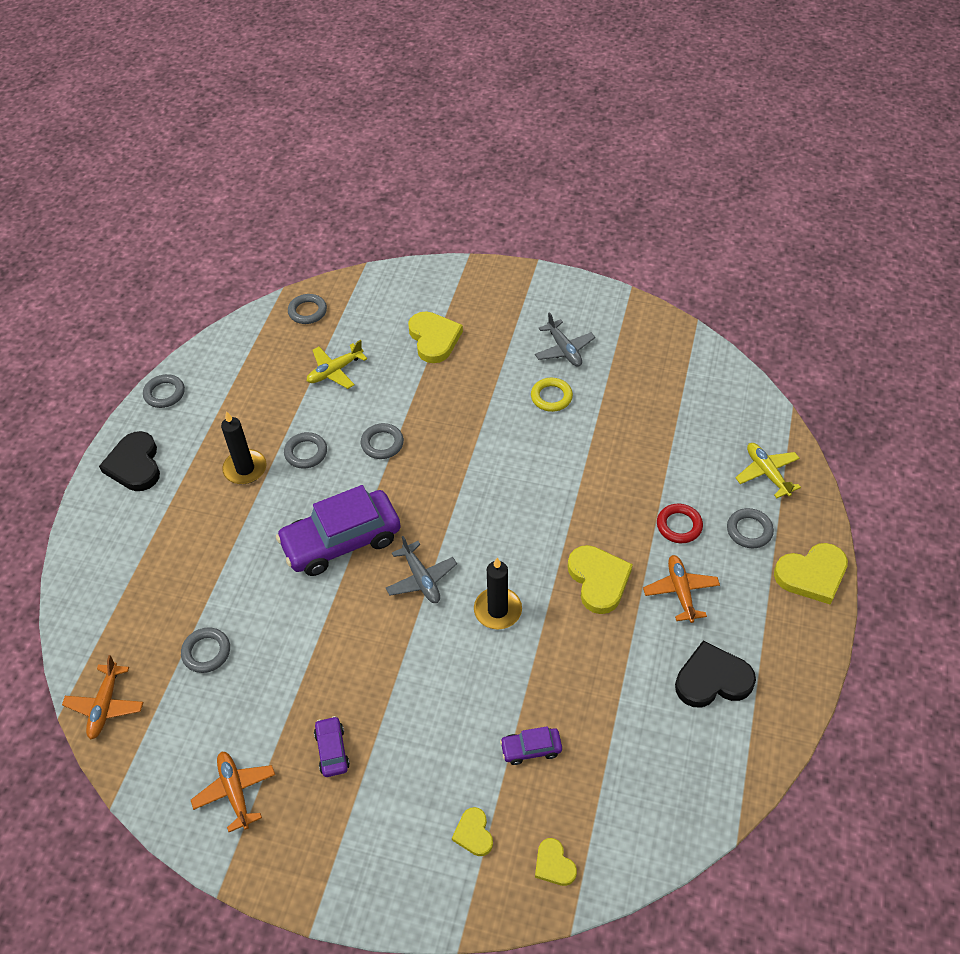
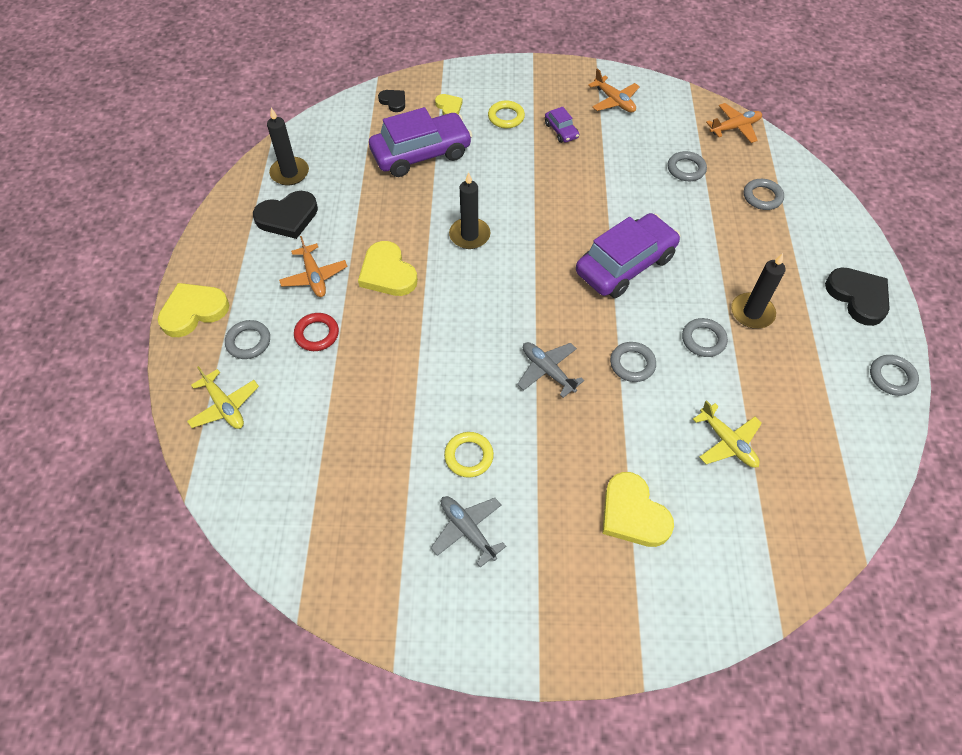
camera: 165 degrees right, 5 degrees up
(105, 705) = (735, 128): orange plane -> orange plane turned 75 degrees clockwise
(307, 311) = (810, 525): grey ring -> grey ring (762, 197)
(335, 371) = (727, 442): yellow plane -> yellow plane turned 105 degrees clockwise
(398, 793) = (506, 117): none -> yellow ring
(421, 579) = (542, 247): grey plane -> grey plane (547, 371)
(531, 749) = (421, 154): purple car -> purple car, size x2.24
(554, 864) = (393, 101): yellow heart -> black heart
(711, 752) = (290, 173): none -> black candle

